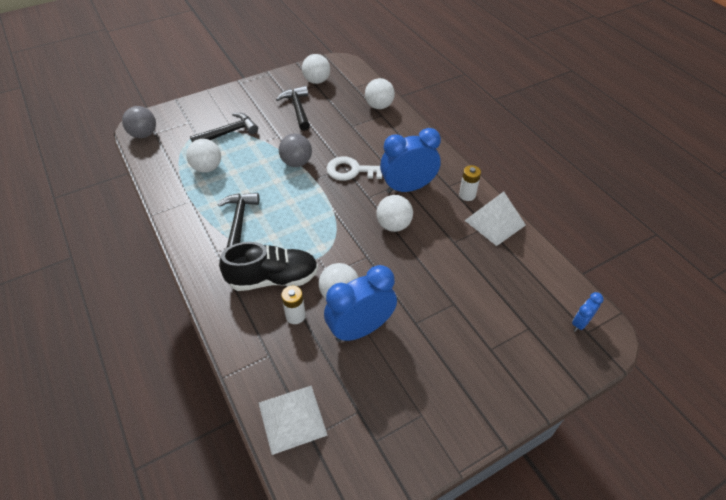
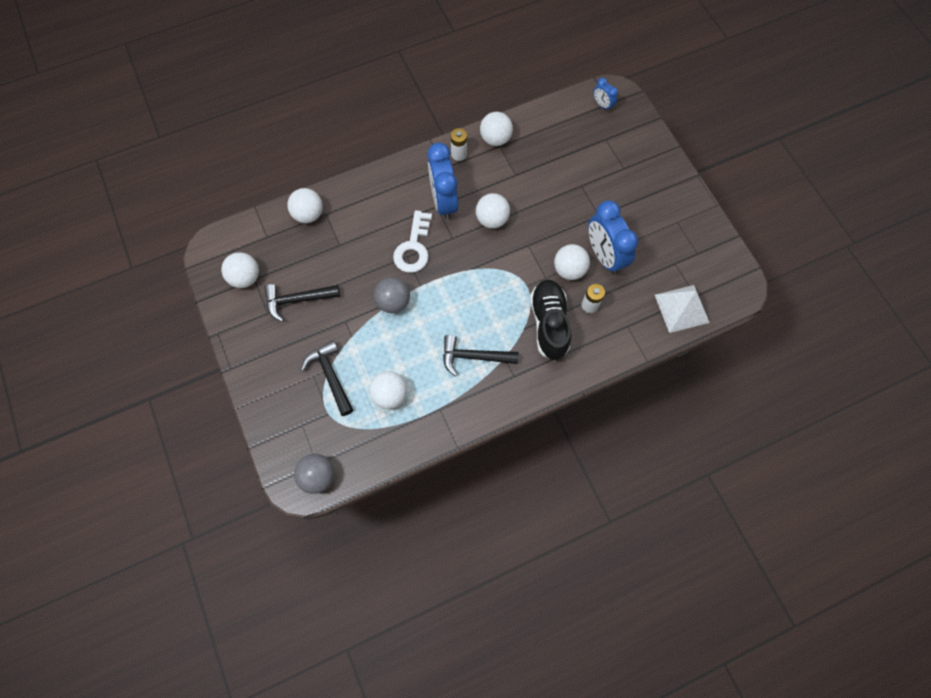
camera: 85 degrees left, 20 degrees up
(495, 222) = (495, 139): white pyramid -> white ball

